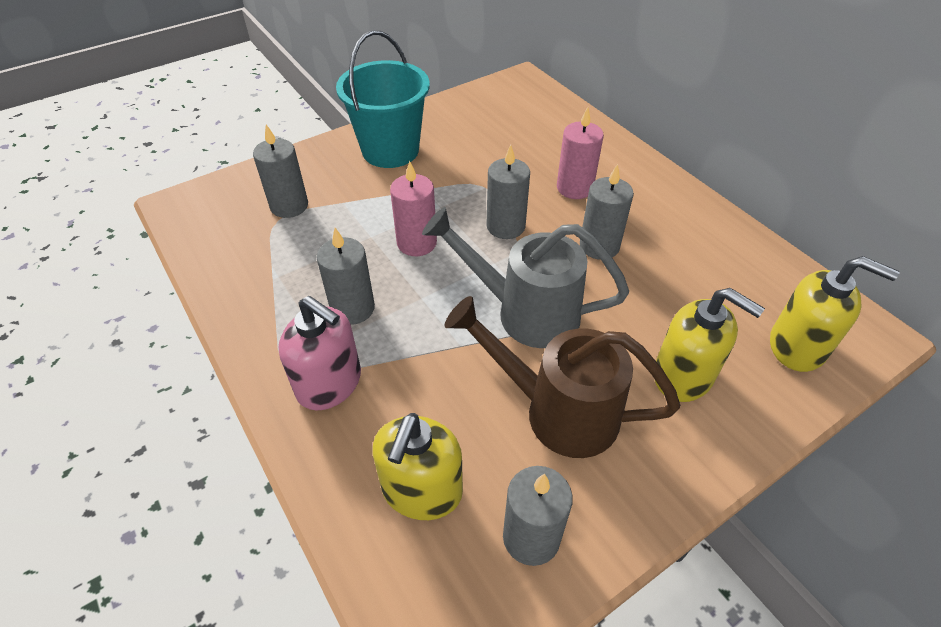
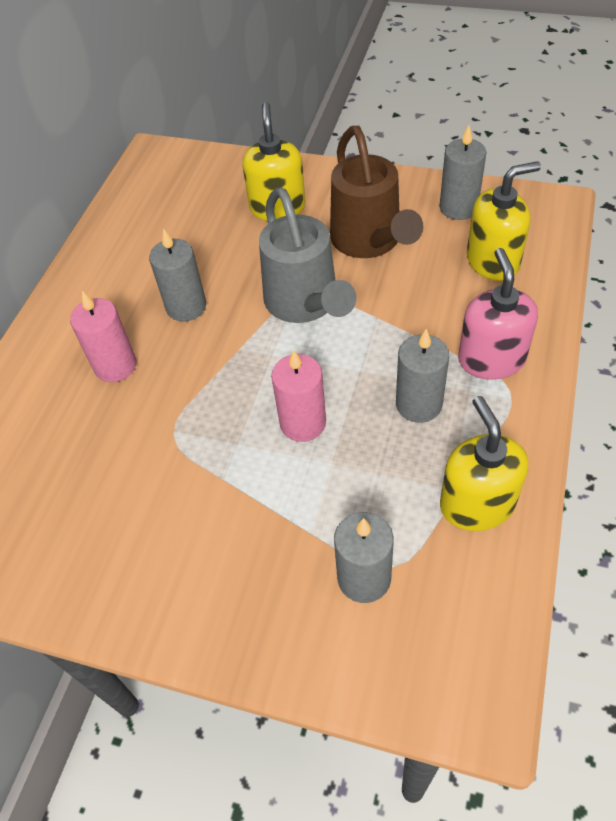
camera: 125 degrees left, 5 degrees up
(390, 150) = (182, 568): turquoise bucket -> none
(505, 226) = (218, 378): grey candle -> none
(797, 346) = (198, 176): yellow soap dispenser -> yellow soap dispenser (476, 504)

